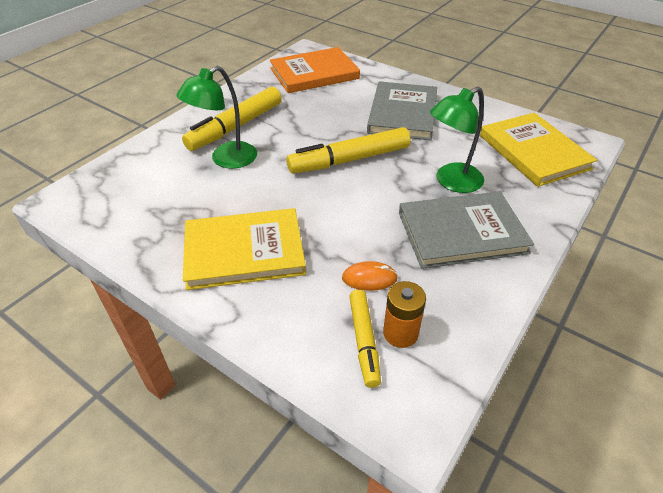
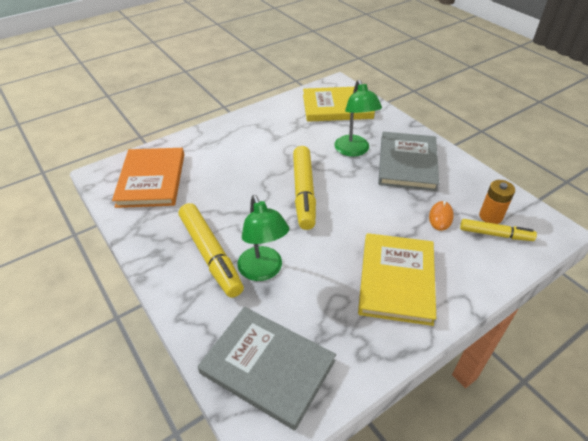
camera: 70 degrees left, 0 degrees up
(403, 114) = (256, 147): grey book -> grey book (267, 367)

